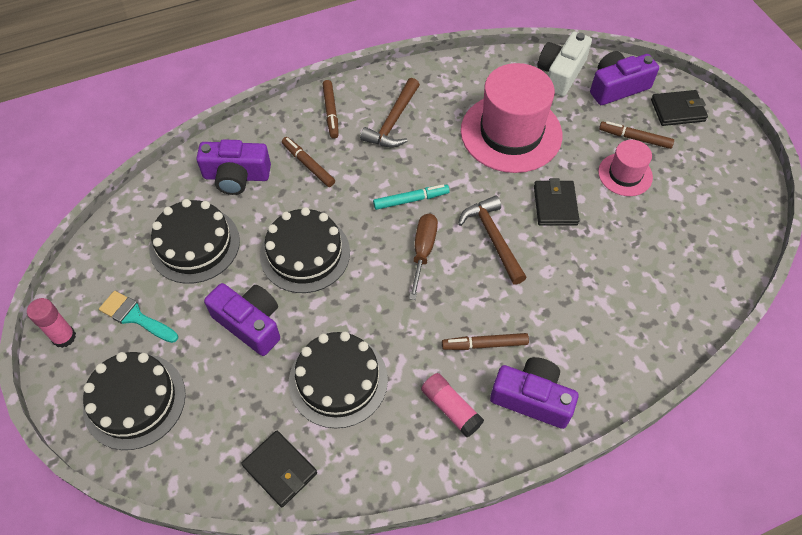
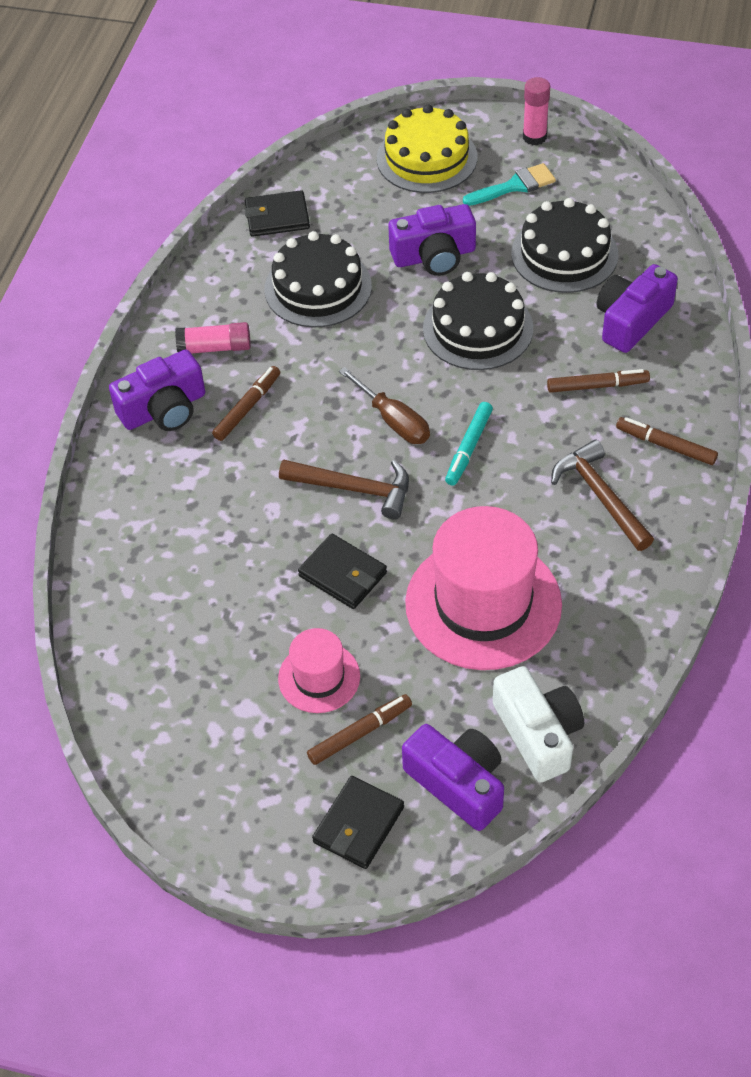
camera: 130 degrees right, 5 degrees down
(134, 401) = (427, 158): black cake -> yellow cake
(617, 87) = (458, 783): purple camera -> purple camera turned 60 degrees counterclockwise

